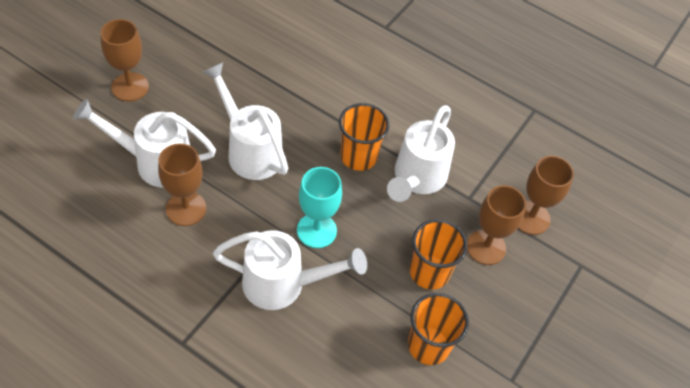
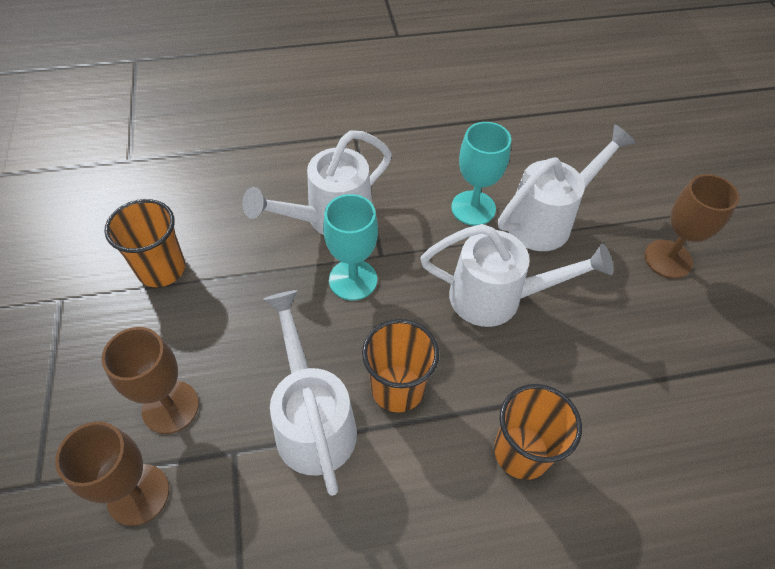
camera: 140 degrees right, 0 degrees up
(186, 209) = (473, 208): brown goblet -> turquoise goblet
(429, 272) = (212, 330): orange cup -> orange cup (521, 452)

